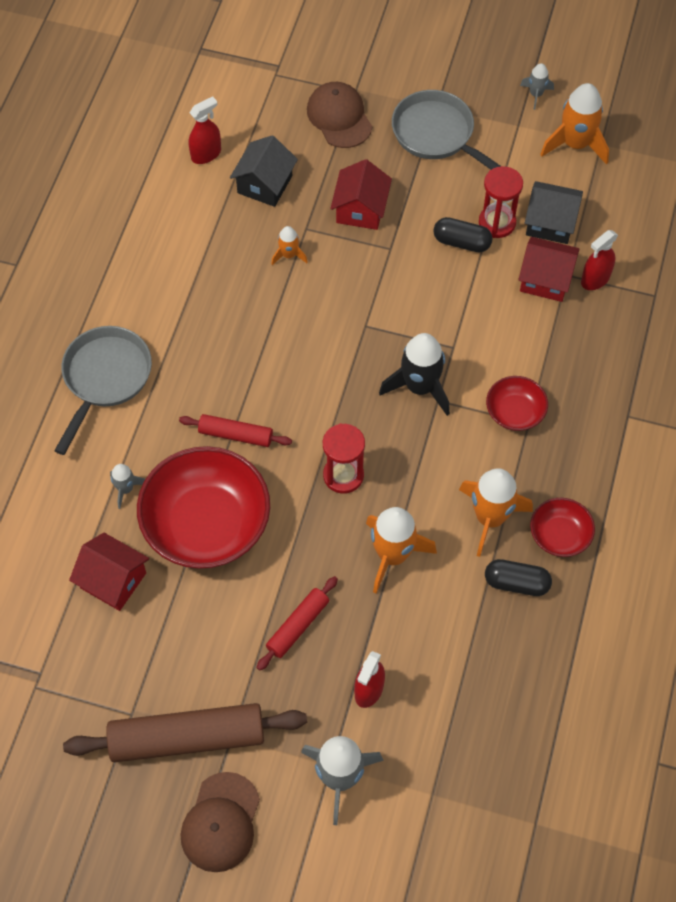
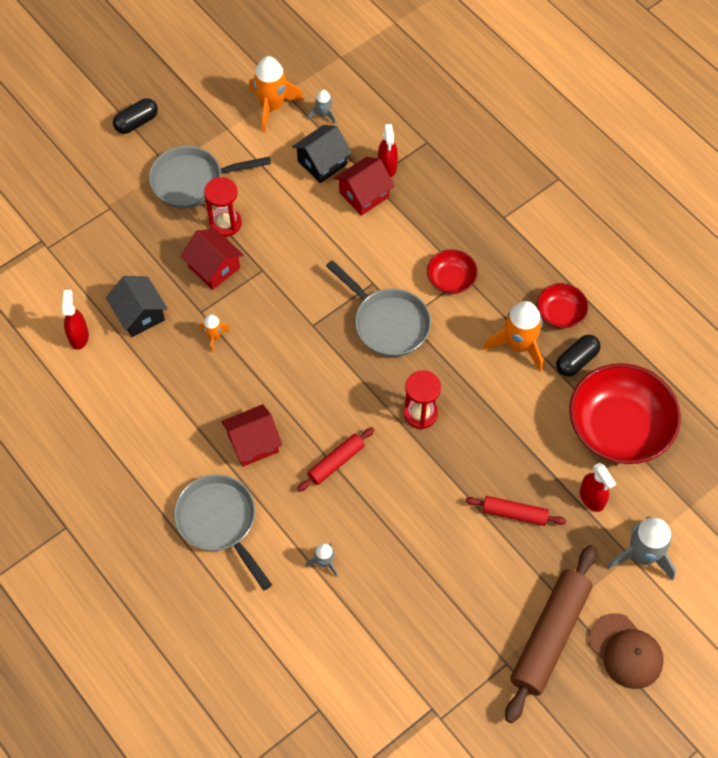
camera: 55 degrees left, 0 degrees up
(113, 580) = (393, 614): red house -> red house (253, 443)
(206, 524) = (393, 524): red bowl -> red bowl (619, 428)
(298, 626) = (514, 513): red rolling pin -> red rolling pin turned 60 degrees counterclockwise
(339, 117) = (123, 231): brown cap -> none
(392, 555) = (503, 421): orange rocket -> none
(420, 387) = (388, 323): black rocket -> grey pan
(461, 242) = (293, 224): black capsule -> black capsule (136, 122)
(497, 223) = (296, 193): red hourglass -> red hourglass (225, 223)
(536, 94) = (211, 102): grey rocket -> grey rocket (323, 114)

